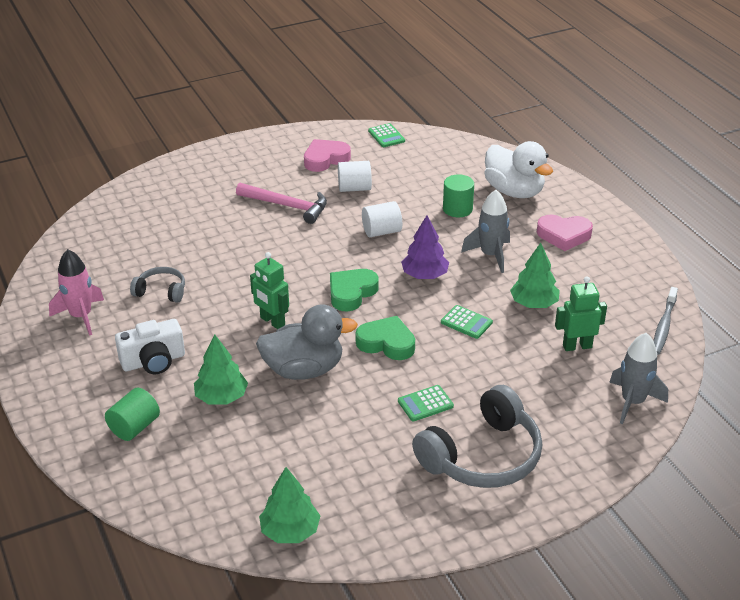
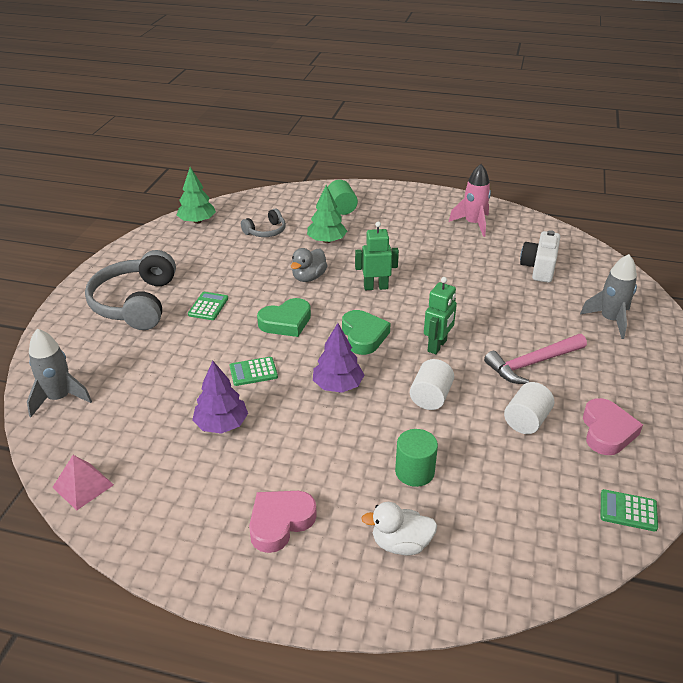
camera: 130 degrees right, 0 degrees up
(153, 361) = (392, 232): white camera -> white camera (539, 268)
(161, 291) = (468, 259): grey headphones -> grey headphones (266, 231)
(304, 370) = (309, 277): grey duck -> grey duck, size x0.61
(490, 255) = (315, 444): grey rocket -> grey rocket (610, 320)
(514, 191) = (401, 544): white duck -> white duck, size x0.61
(534, 303) = (221, 424): green tree -> purple tree
(577, 346) = (145, 412): green robot -> green robot (437, 346)
(663, 326) = (83, 486): grey toothbrush -> pink pyramid

